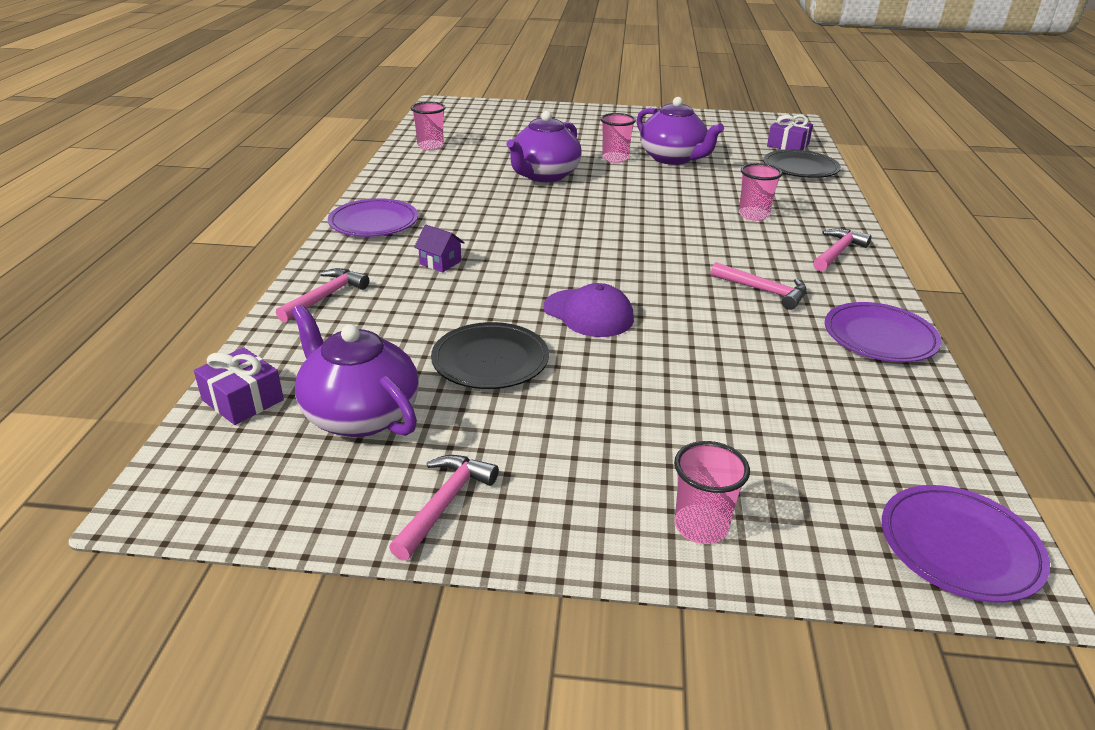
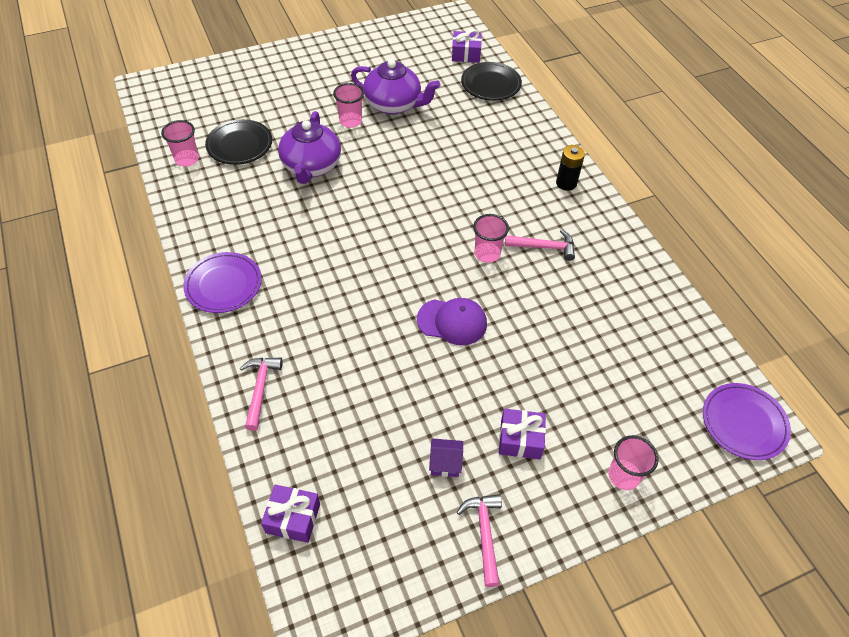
camera: 30 degrees left, 20 degrees up
(359, 414) = (379, 490): purple teapot -> none
(440, 263) = (313, 312): purple house -> purple house (445, 463)
(490, 360) = (423, 399): black plate -> black plate (239, 145)
(580, 436) = (520, 439): none -> purple gift
(753, 215) = (491, 160): pink cup -> pink cup (487, 254)
(837, 252) = (566, 183): pink hammer -> black battery
(879, 337) = (631, 265): purple plate -> none

